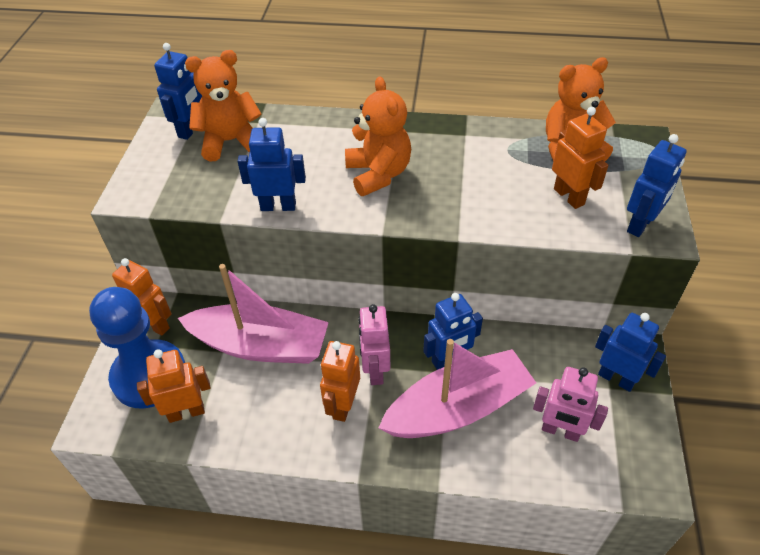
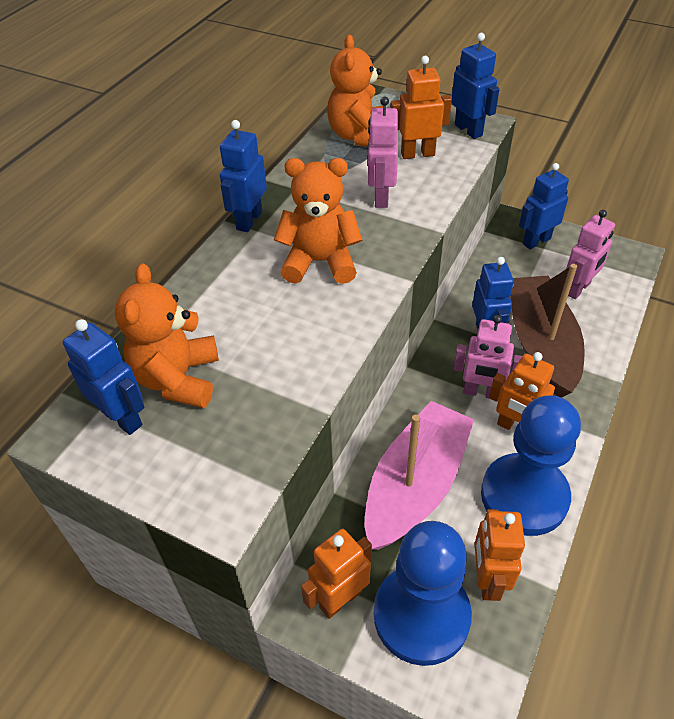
camera: 70 degrees left, 0 degrees up
(271, 424) = (524, 496): none -> blue pawn
(278, 206) = (329, 353): blue robot -> blue robot (249, 220)
(458, 408) = (541, 344): pink boat -> brown boat
(485, 188) = (381, 197): none -> pink robot

